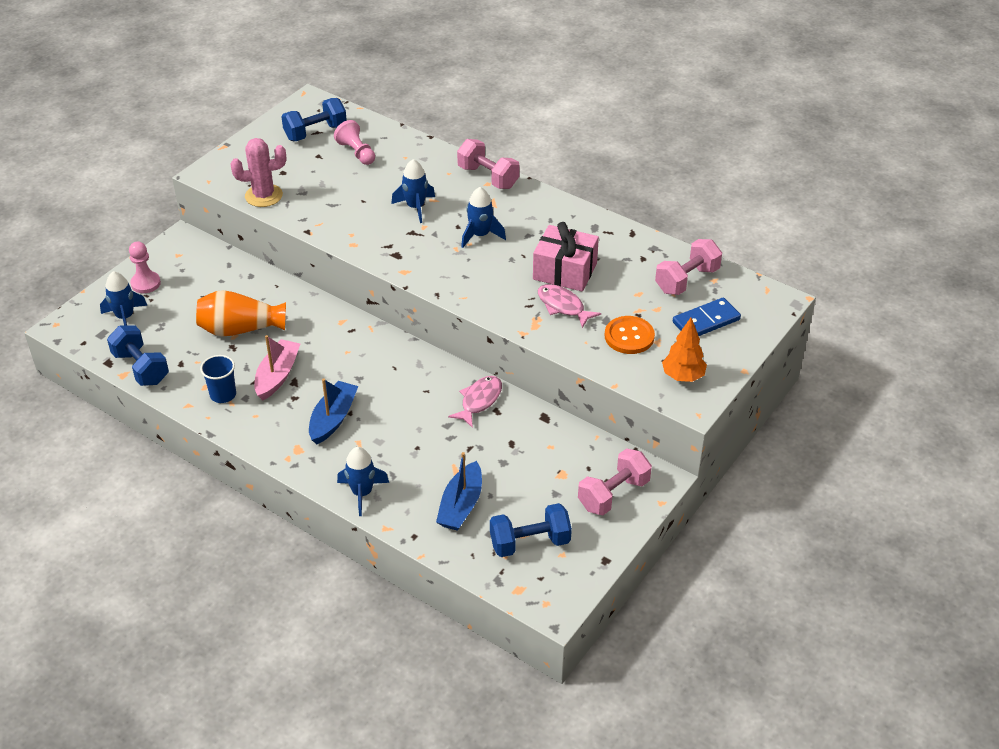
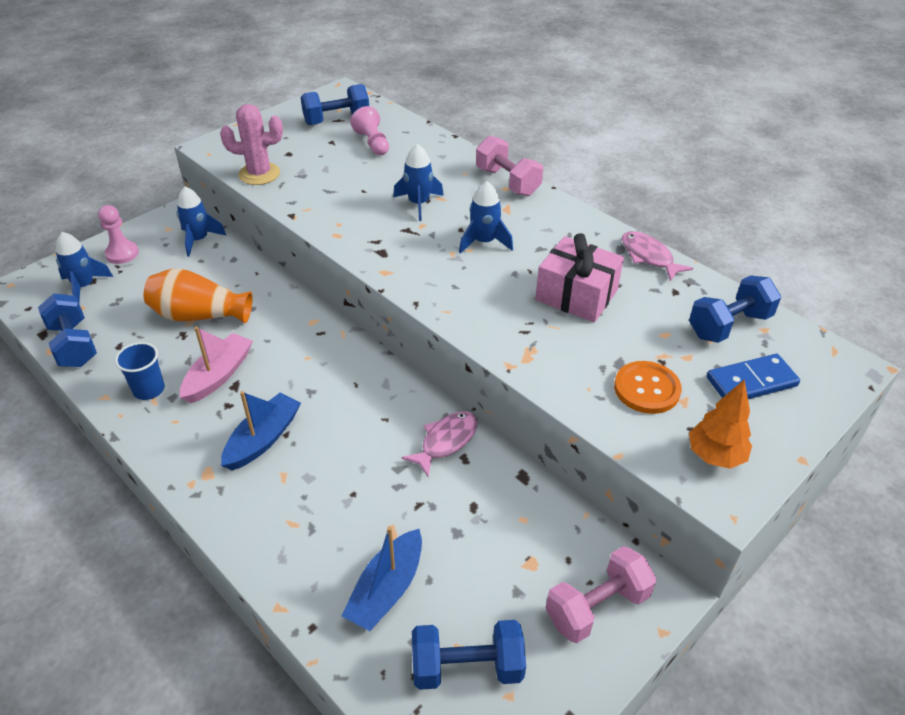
camera: 10 degrees right, 0 degrees up
(362, 493) = (264, 548): blue rocket -> blue rocket (199, 240)
(563, 306) = (567, 338): pink fish -> pink fish (649, 256)
(687, 280) = (729, 325): pink dumbbell -> blue dumbbell

